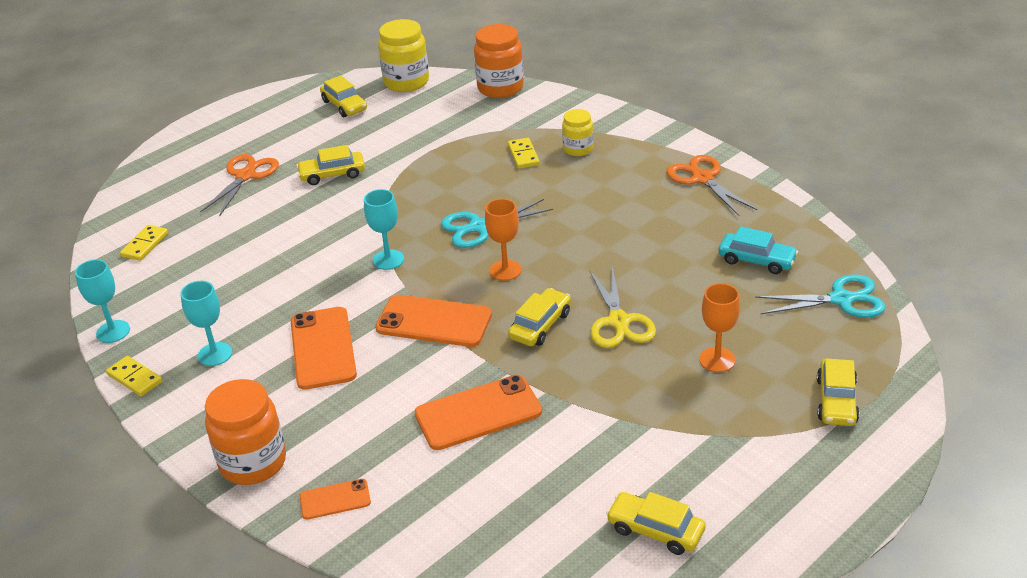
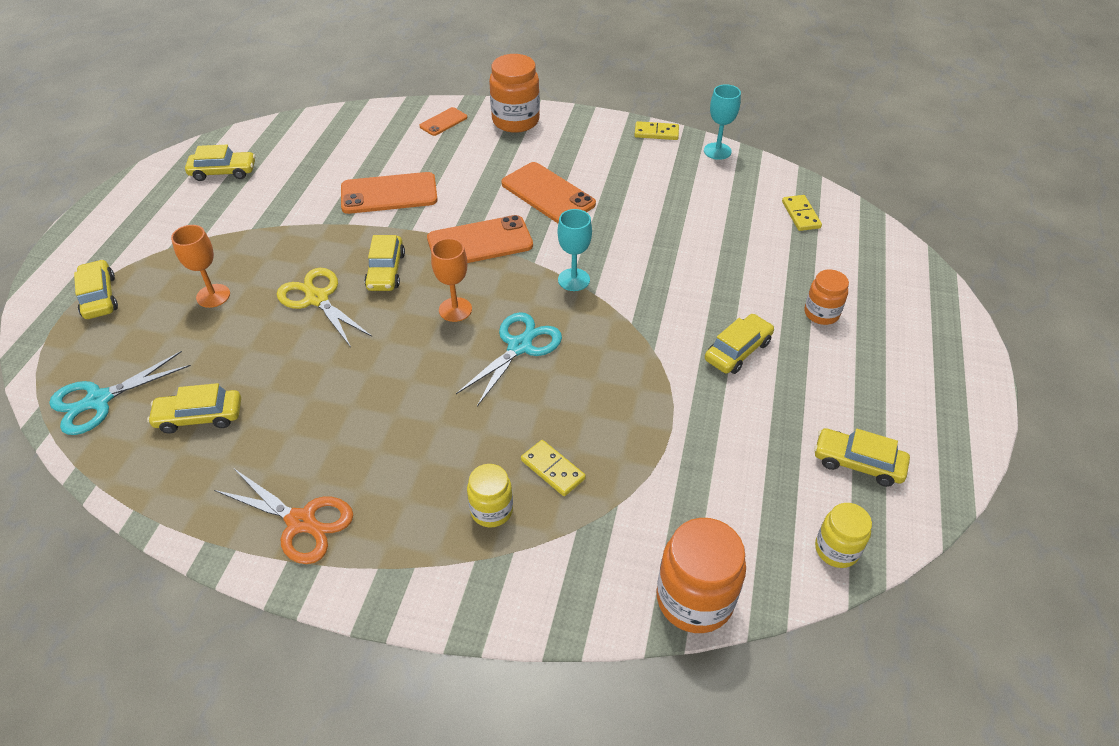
camera: 145 degrees right, 10 degrees up
(215, 354) = (622, 163): turquoise goblet -> none
(245, 176) = (821, 313): orange scissors -> orange jar
(406, 82) = (836, 549): yellow jar -> yellow jar, size x0.59
(478, 413) = (389, 194): orange phone -> orange phone turned 45 degrees clockwise
(756, 260) = (199, 417): turquoise car -> yellow car

